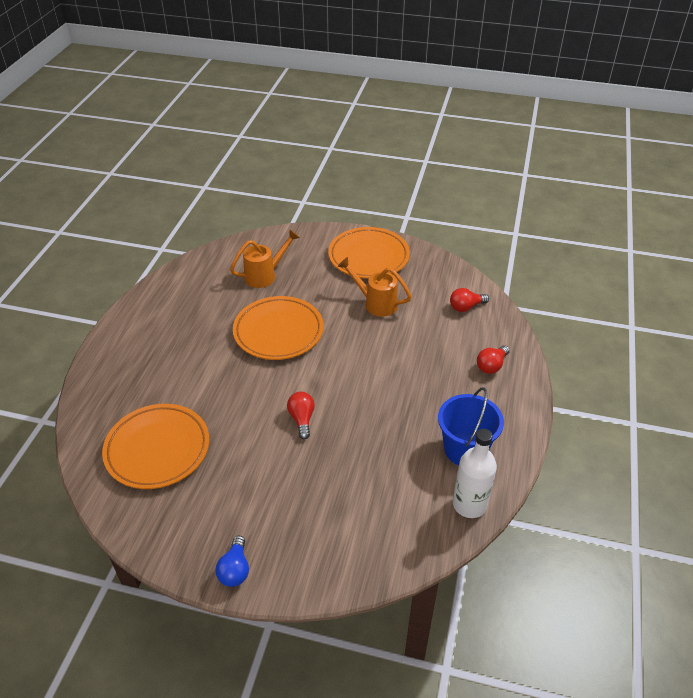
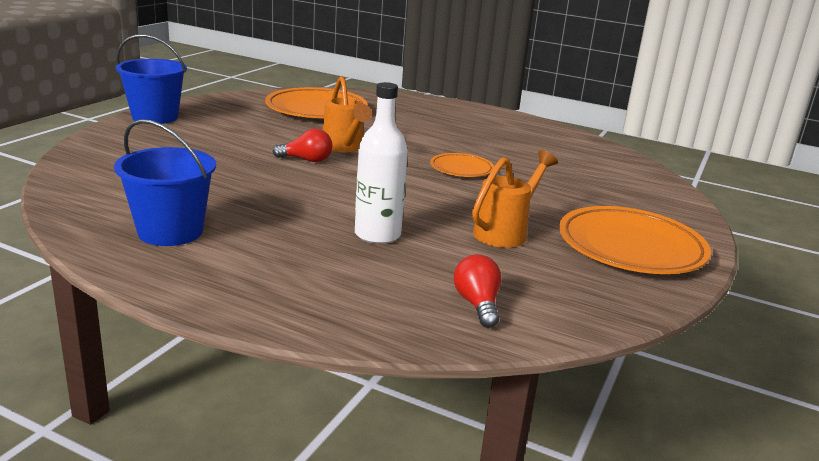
camera: 100 degrees right, 20 degrees down
(235, 570) = (155, 117): blue light bulb -> blue bucket
(265, 275) = (580, 177): orange watering can -> orange watering can (344, 148)
(278, 332) = (461, 169): orange plate -> orange plate, size x0.53
(469, 504) = (86, 215): white bottle -> white bottle (377, 235)
(491, 366) = (313, 291): red light bulb -> none

